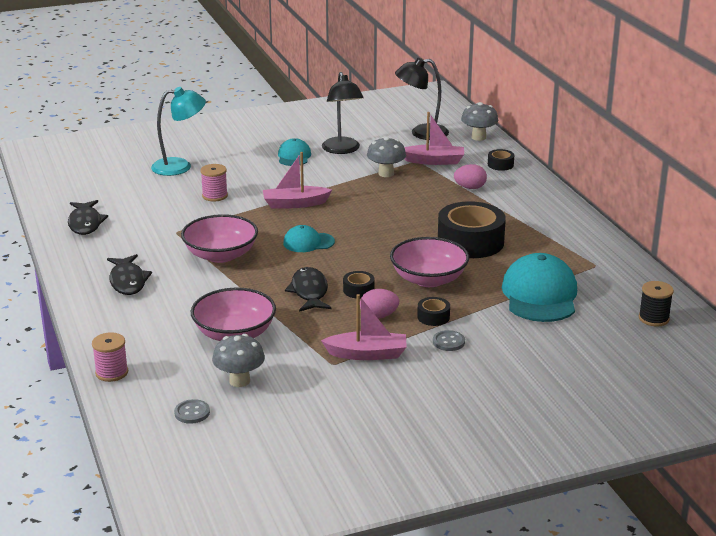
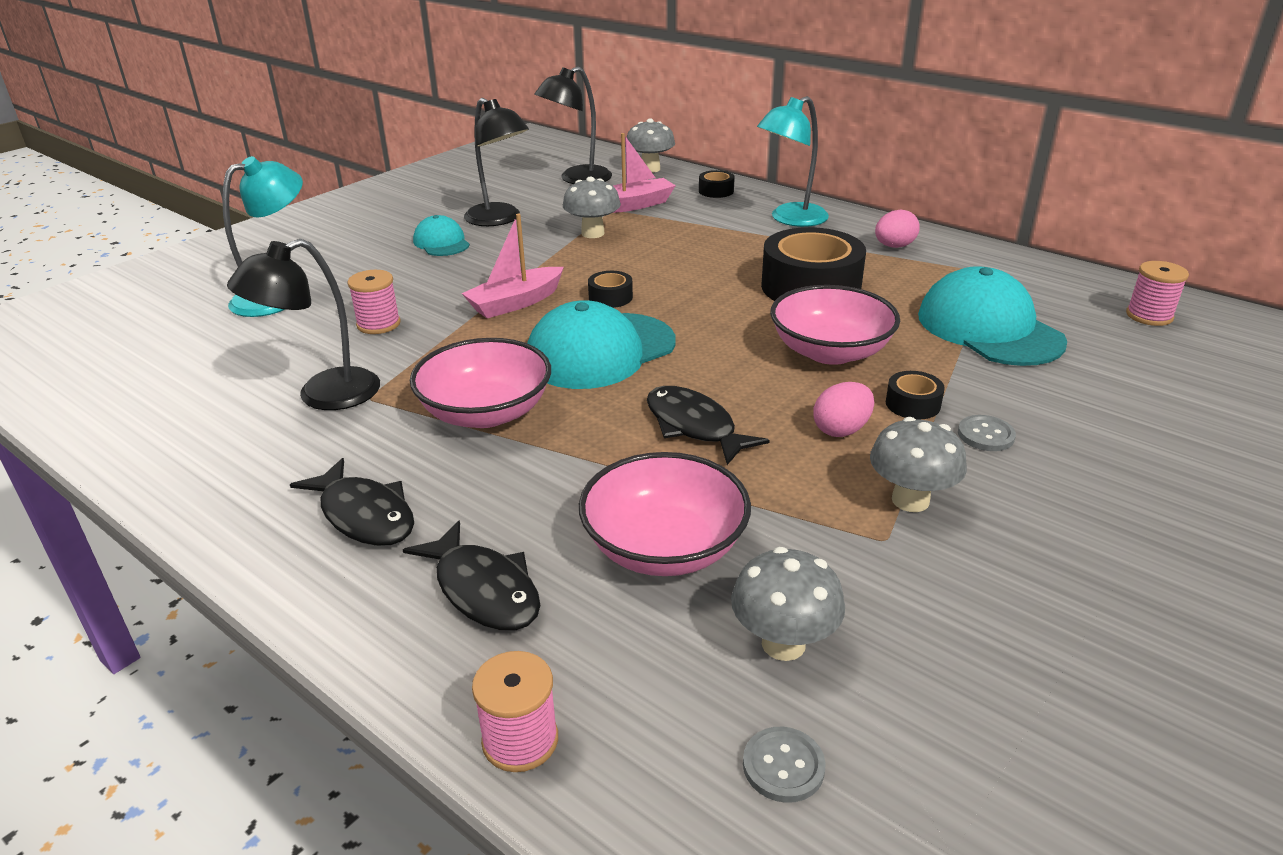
camera: 30 degrees left, 5 degrees up
(85, 223) = (184, 432): black fish -> black fish (484, 590)
(157, 224) = (323, 395): none -> black lamp
(308, 242) = (600, 351): turquoise cap -> turquoise cap, size x1.85
(358, 290) = (760, 399): black tape -> black tape (610, 297)
(367, 354) = (910, 500): pink boat -> grey mushroom
(470, 188) = (717, 224): pink egg -> pink egg (894, 246)
(521, 197) = (790, 219): none -> turquoise lamp
(653, 318) = (1149, 316): black spool -> pink spool

